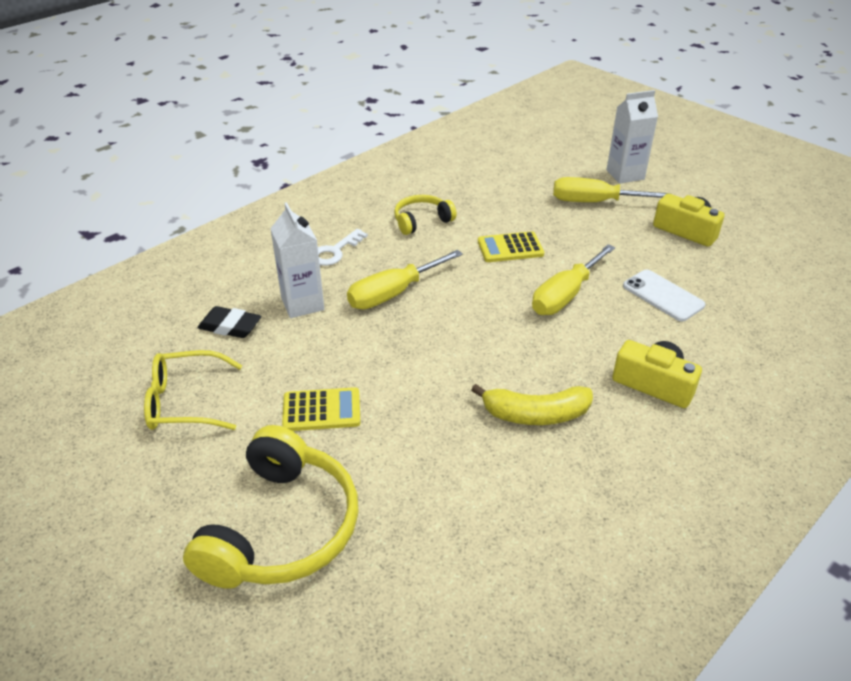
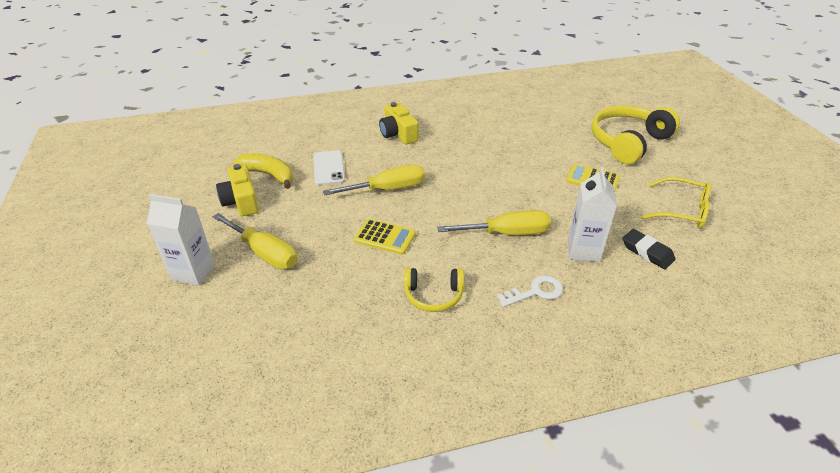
camera: 150 degrees left, 0 degrees up
(535, 414) = (473, 142): yellow banana -> yellow banana (269, 175)

